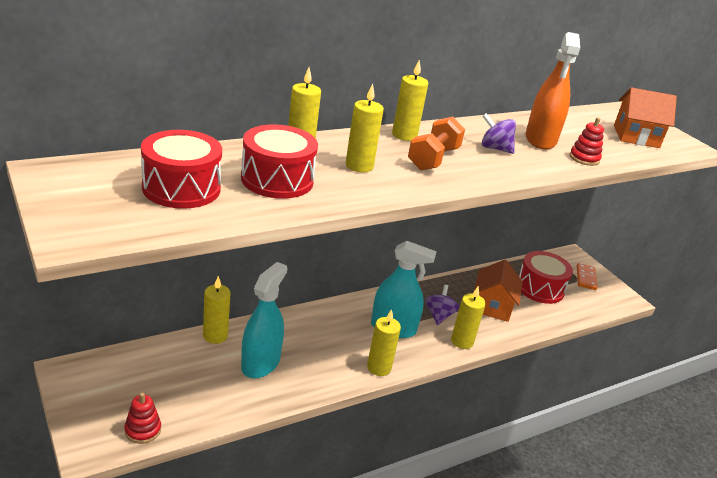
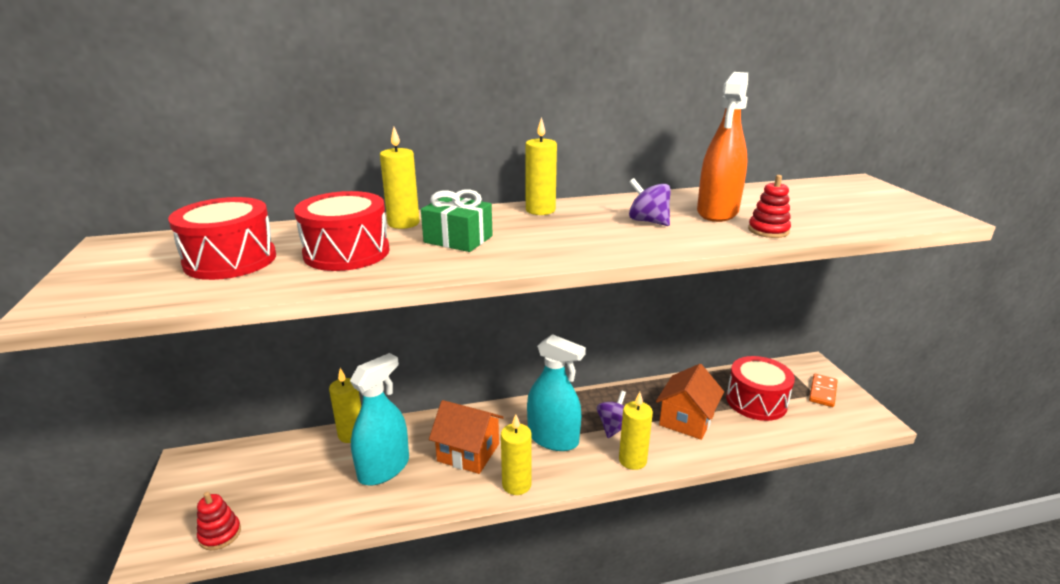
camera: 20 degrees right, 5 degrees down
(359, 166) = (458, 239): yellow candle -> green gift
(433, 159) = (558, 232): orange dumbbell -> none
(636, 136) = (859, 207): orange house -> orange house (468, 452)

